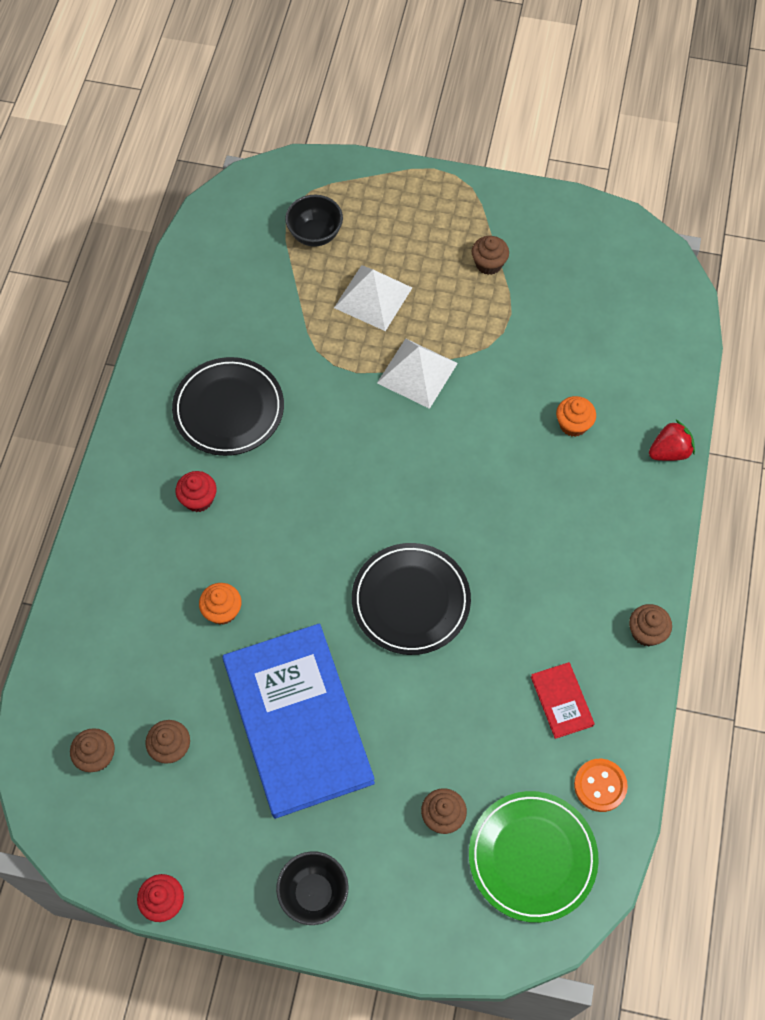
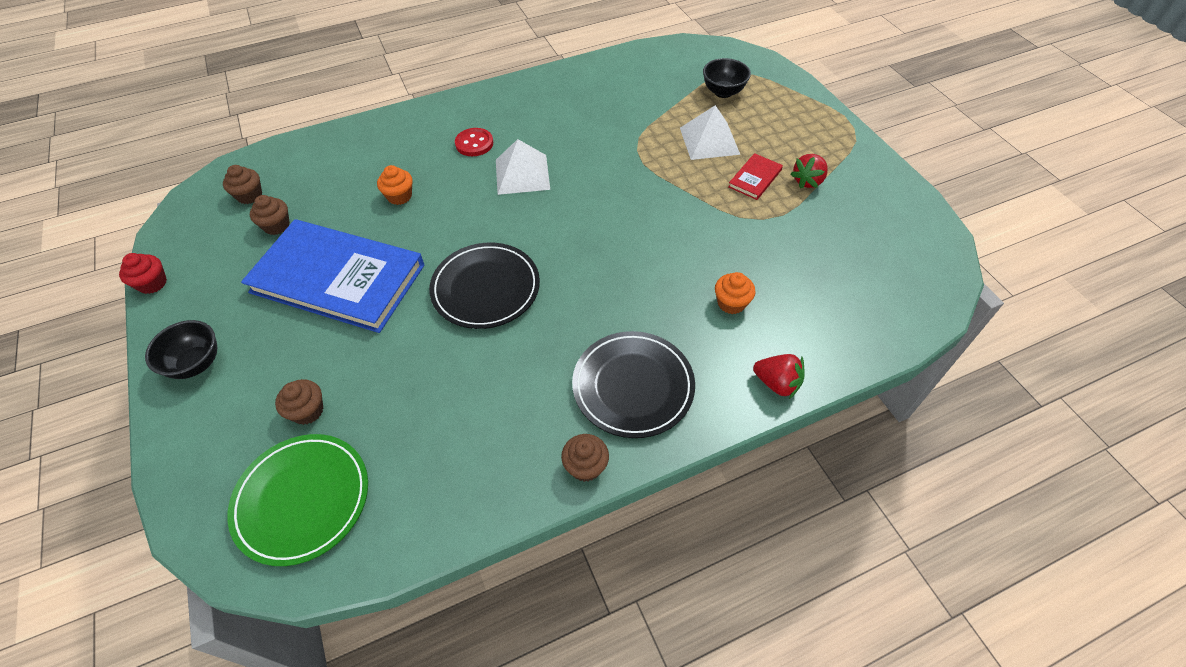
camera: 55 degrees right, 10 degrees down
(198, 499) = (474, 143): red cupcake -> red button
(228, 409) = (553, 122): black plate -> black plate (633, 386)
(297, 721) = (338, 278): blue book -> blue book turned 75 degrees clockwise
(417, 373) = (676, 192): white pyramid -> white pyramid (522, 174)
(488, 264) = (807, 181): brown cupcake -> red strawberry
(561, 701) = (469, 437): red book -> red book (755, 178)
(600, 785) = (404, 516): orange button -> none

